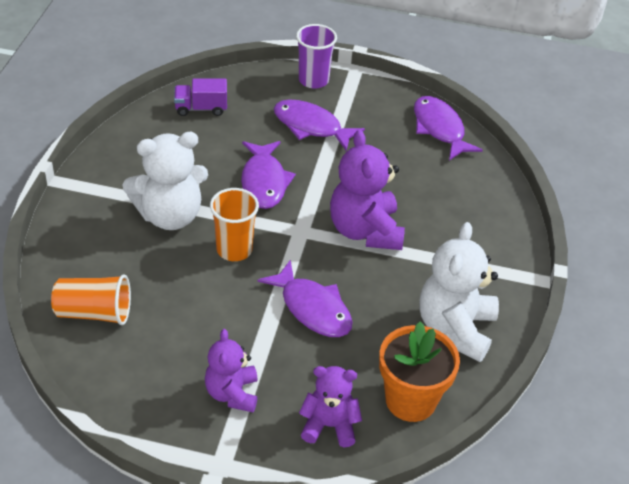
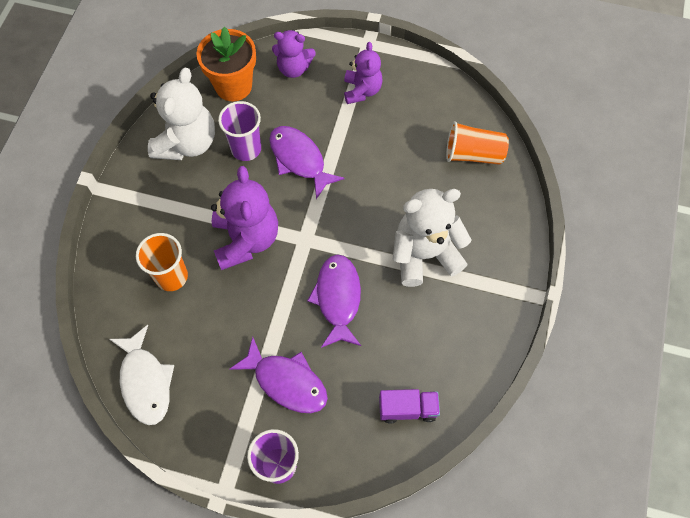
camera: 175 degrees left, 20 degrees up
(234, 249) = (364, 217): orange cup -> orange cup (171, 276)
(380, 321) = (246, 149): none -> purple cup
(439, 129) = (145, 381): purple fish -> white fish

